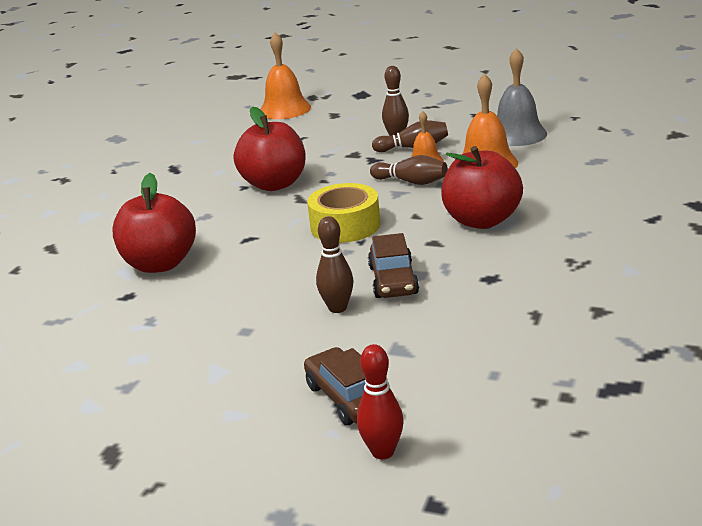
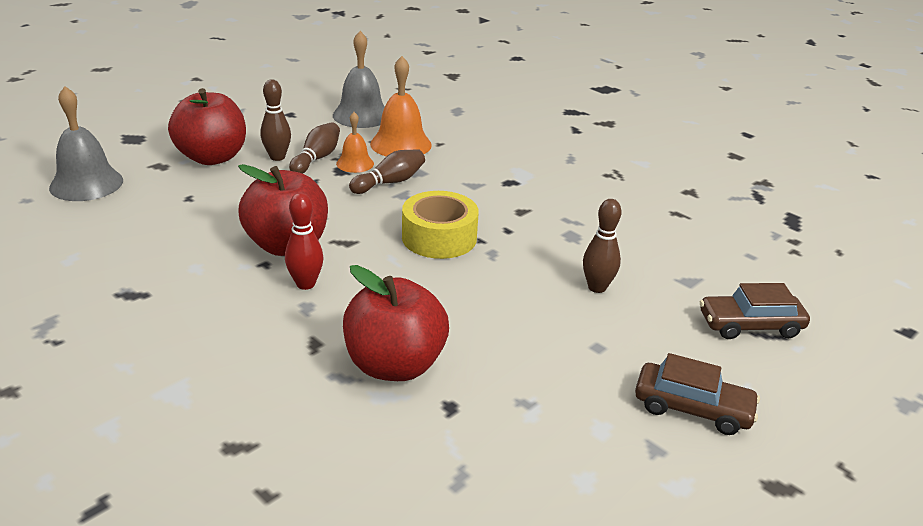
camera: 70 degrees left, 5 degrees up
(285, 109) = (86, 184): orange bell -> grey bell
(383, 452) = (834, 332): red bowling pin -> red bowling pin (305, 284)
(393, 280) = (571, 248): brown car -> brown car (692, 408)
(482, 220) = (506, 181): red apple -> red apple (212, 157)

